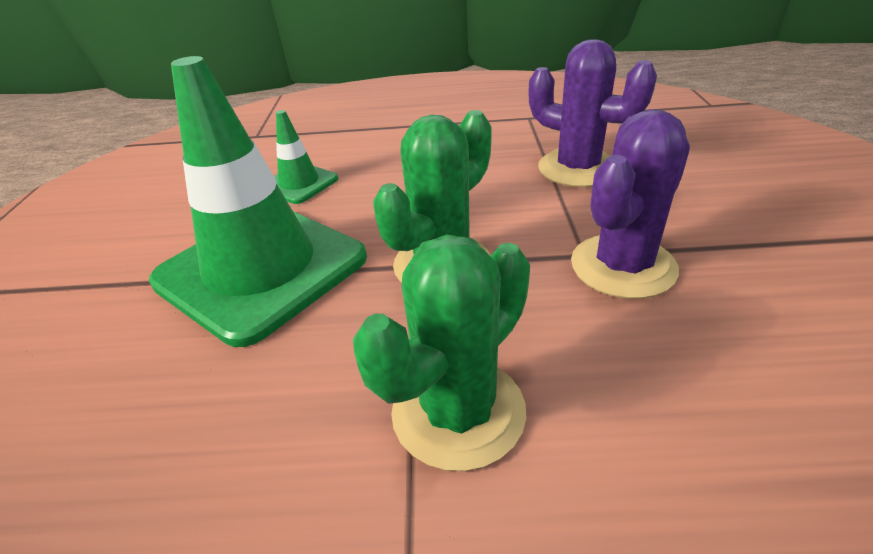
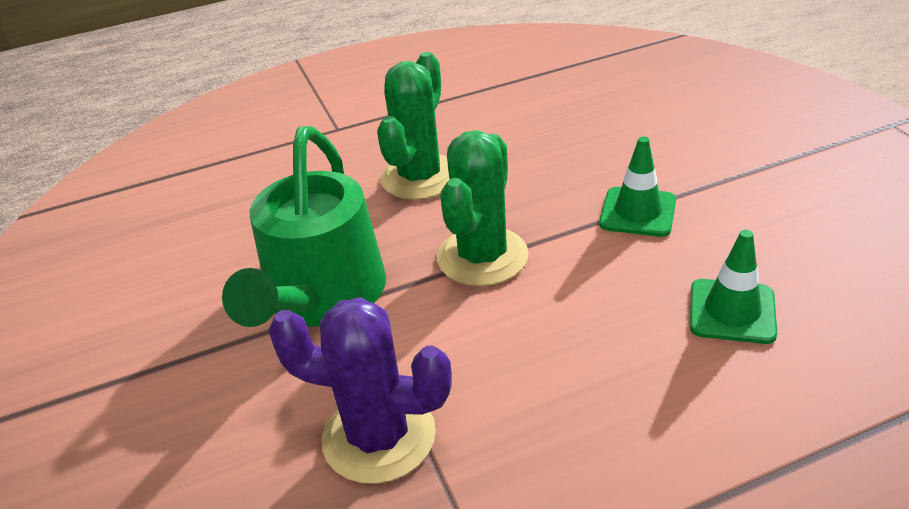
camera: 160 degrees right, 0 degrees up
(261, 269) = (638, 212): green traffic cone -> green traffic cone, size x0.46
(623, 266) = (322, 296): purple cactus -> green watering can

